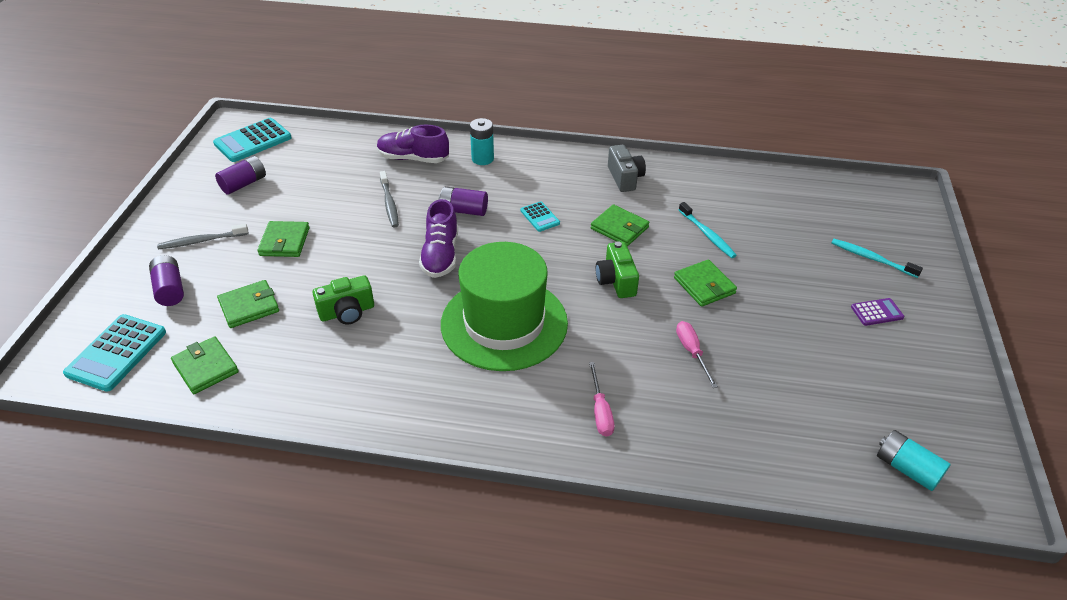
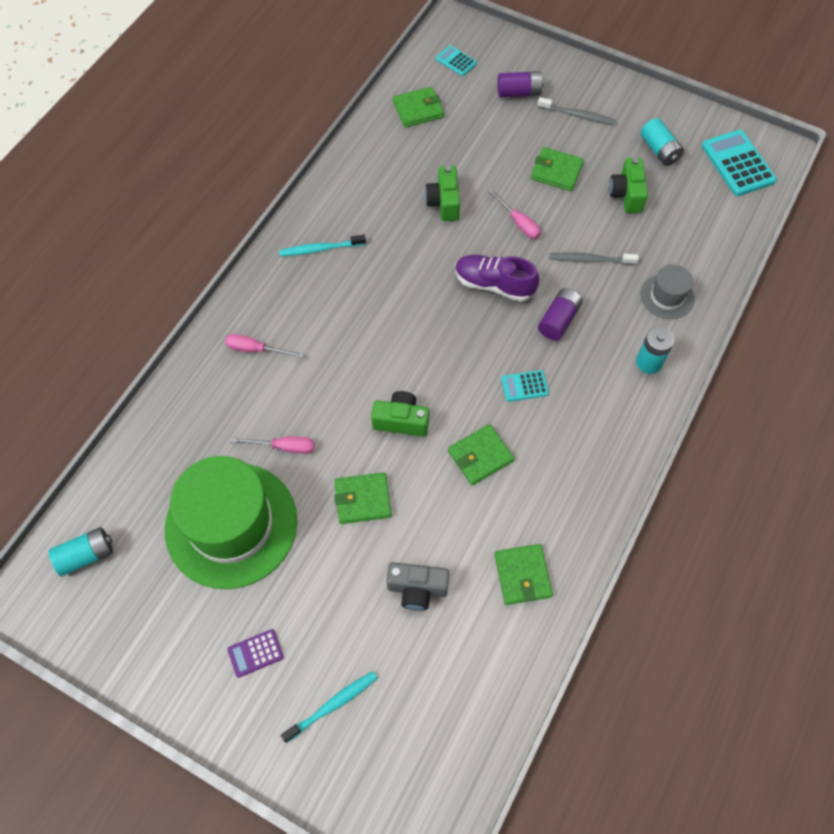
camera: 110 degrees right, 20 degrees up
(116, 353) = (456, 61): turquoise calculator -> turquoise calculator, size x0.54
(202, 241) = (577, 115): grey toothbrush -> grey toothbrush turned 105 degrees clockwise
(244, 184) = (659, 150): purple battery -> turquoise battery
(249, 306) = (477, 140): green wallet -> green wallet (522, 575)
(304, 195) = (626, 194): none -> green camera
(359, 254) = (518, 223): none -> pink screwdriver
(413, 158) = (667, 296): purple shoe -> grey hat
(504, 323) = (383, 310): green hat -> green hat (231, 524)
(625, 178) = (569, 498): grey camera -> grey camera (417, 589)
(707, 234) = (438, 541): turquoise toothbrush -> turquoise toothbrush (321, 249)
(877, 312) = (255, 653): purple calculator -> purple calculator turned 60 degrees clockwise

